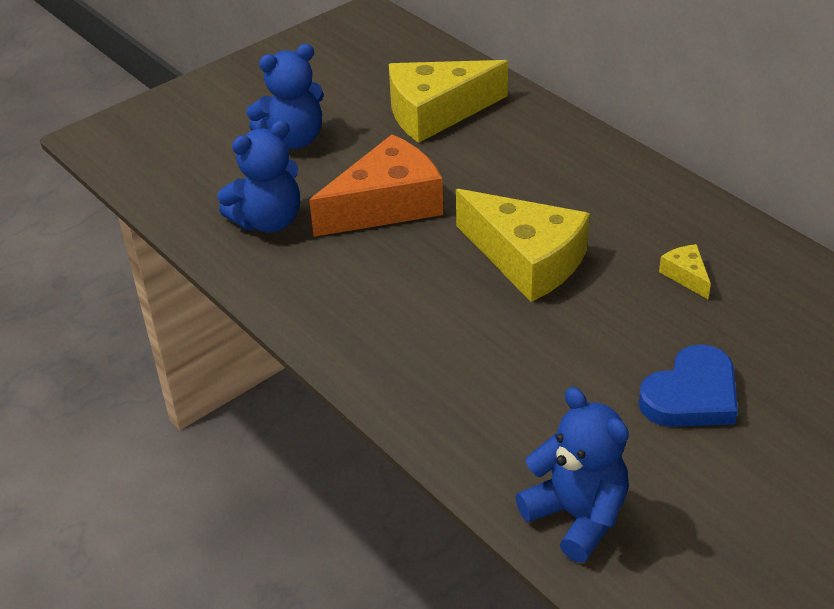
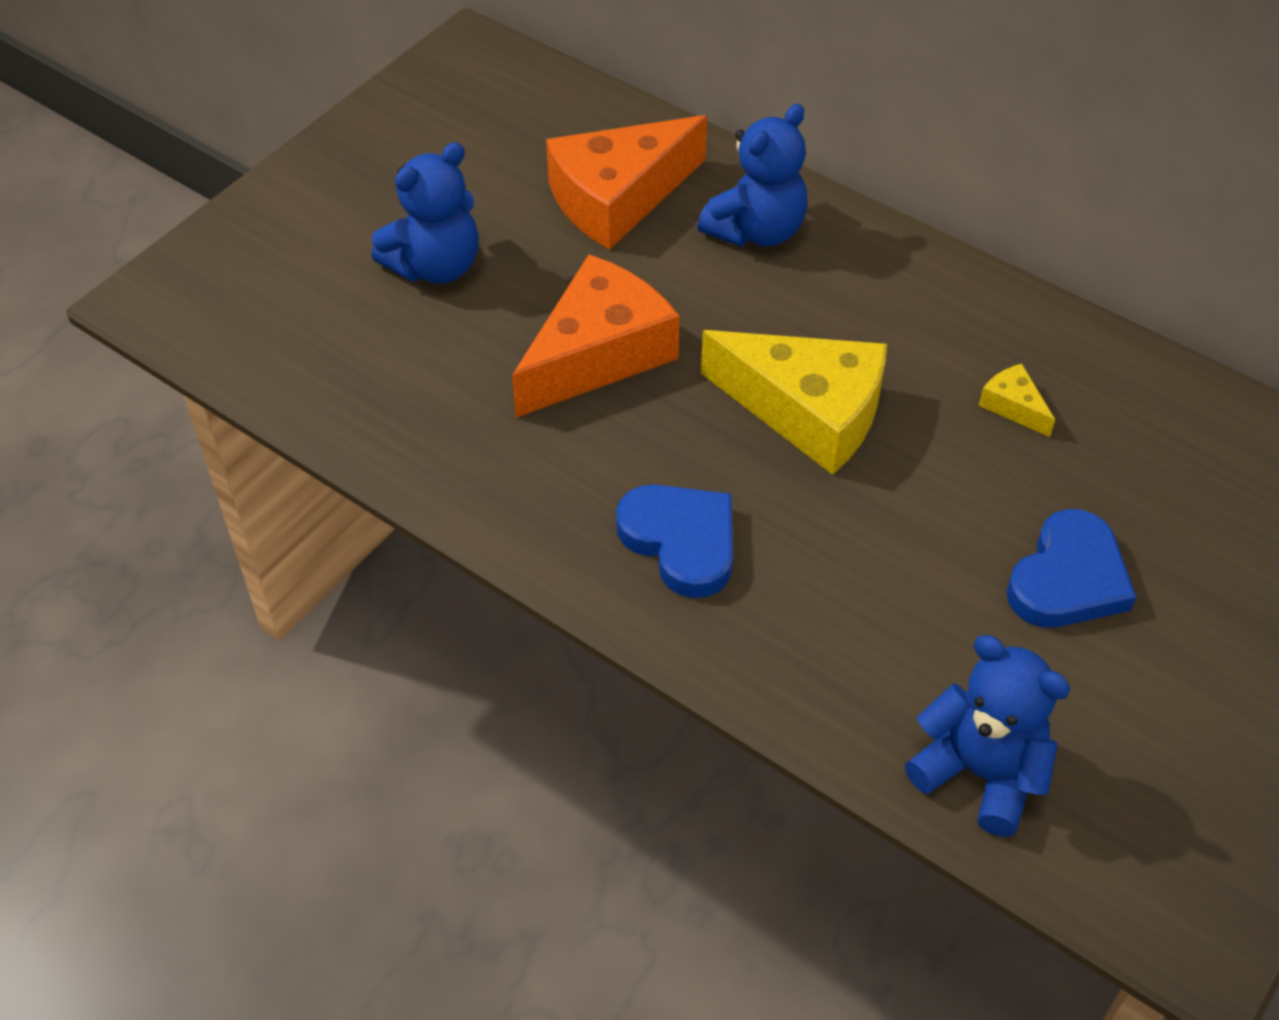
camera: 15 degrees left, 10 degrees up
(268, 221) = (445, 402): blue teddy bear -> blue teddy bear (756, 231)
(403, 329) = (681, 541): none -> blue heart
(436, 112) = (618, 198): yellow cheese -> orange cheese

